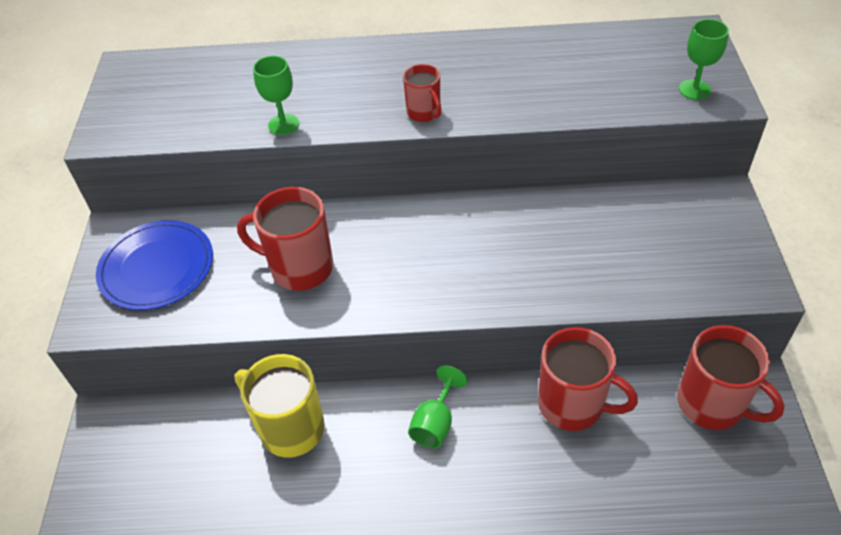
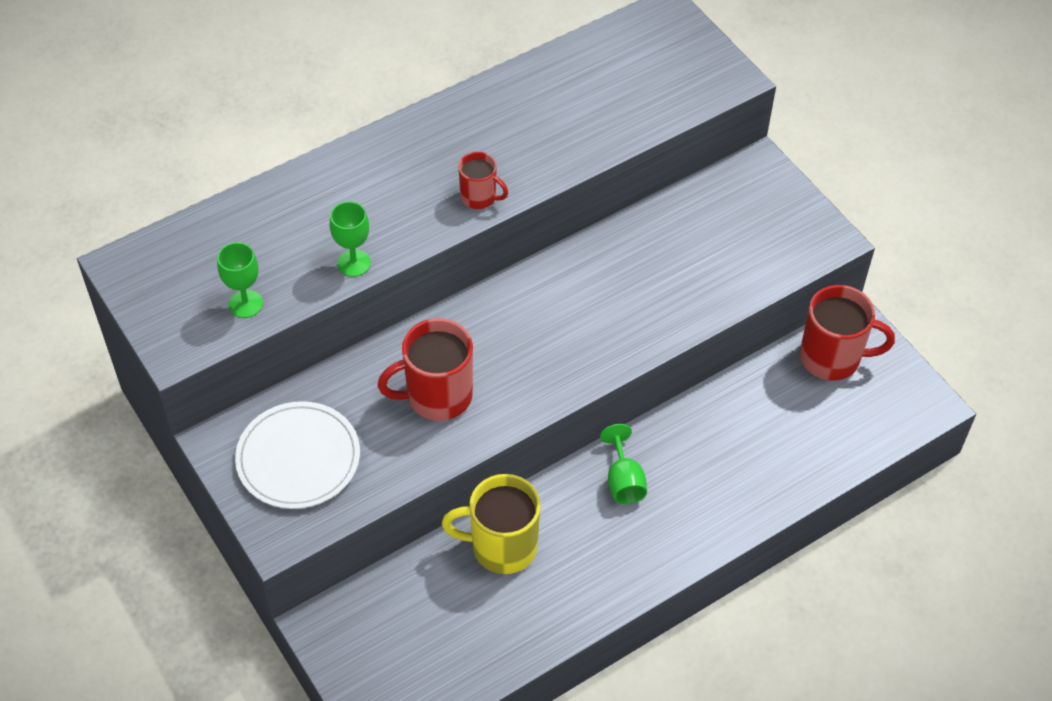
camera: 35 degrees left, 5 degrees up
(157, 268) = (298, 458): blue plate -> white plate
(573, 405) = (725, 411): red mug -> none
(694, 89) = (701, 79): green goblet -> green goblet (246, 304)

